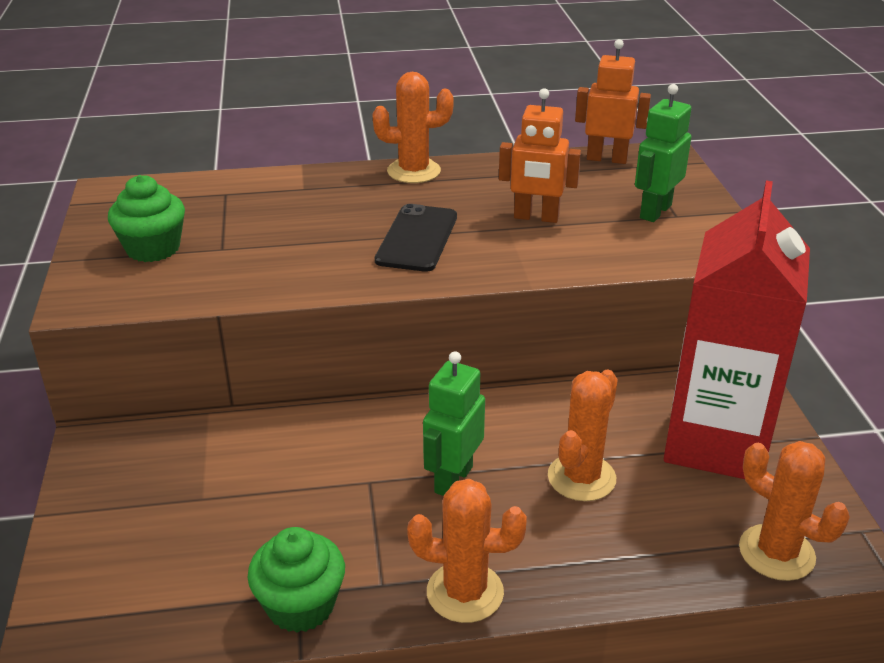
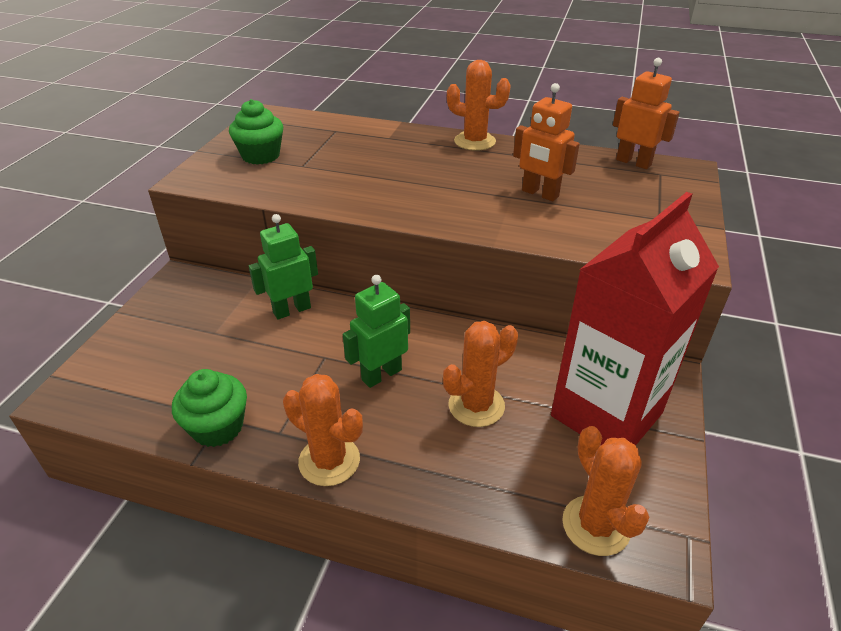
camera: 25 degrees right, 5 degrees up
(417, 238) = (437, 189): black phone -> none
(655, 211) = (642, 211): green robot -> green robot (292, 310)

